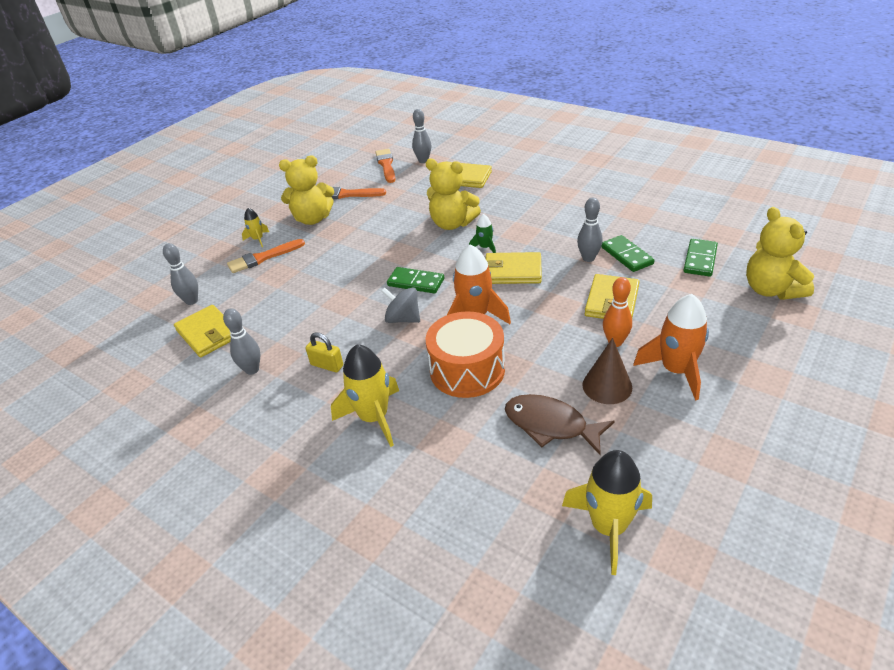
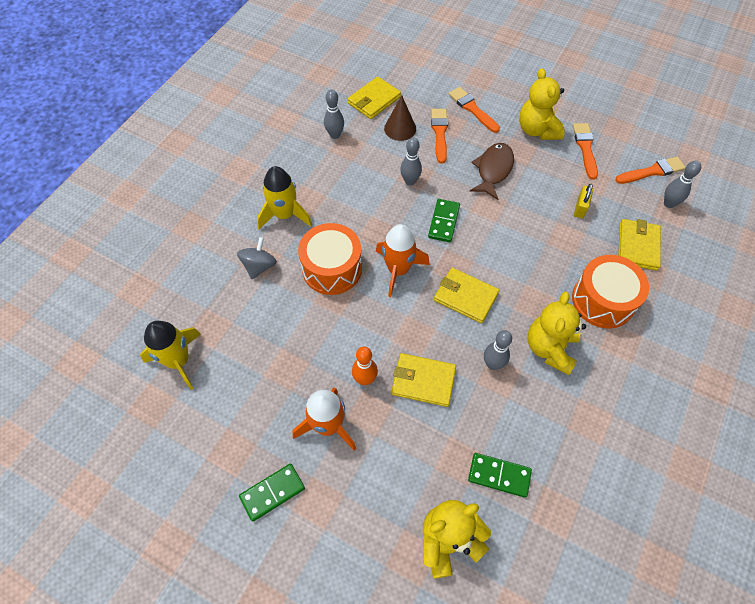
camera: 80 degrees right, 20 degrees up
(191, 301) = (412, 80): grey bowling pin -> grey bowling pin (410, 181)
(258, 239) = (499, 99): yellow rocket -> none
(288, 282) = (439, 133): none -> orange brush
(327, 365) = (339, 178): yellow padlock -> yellow padlock (580, 208)
(403, 319) = (393, 218): grey spinning top -> grey spinning top (259, 266)
(452, 224) = (542, 241): yellow teddy bear -> yellow teddy bear (550, 348)
(485, 247) = (503, 272): green rocket -> none
(512, 271) = (465, 297): yellow wallet -> yellow wallet turned 60 degrees counterclockwise
(520, 198) = (603, 300): none -> orange drum
(550, 425) = (271, 327): brown fish -> brown fish (493, 170)
(607, 386) = (311, 369): brown cone -> brown cone (400, 128)
(626, 255) = (500, 401): green domino -> green domino (272, 492)

